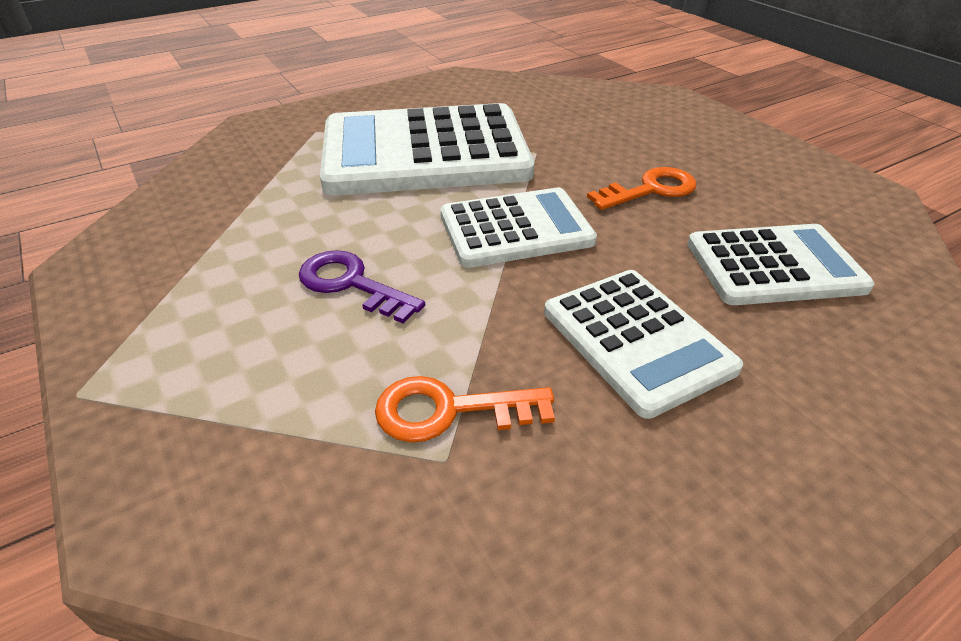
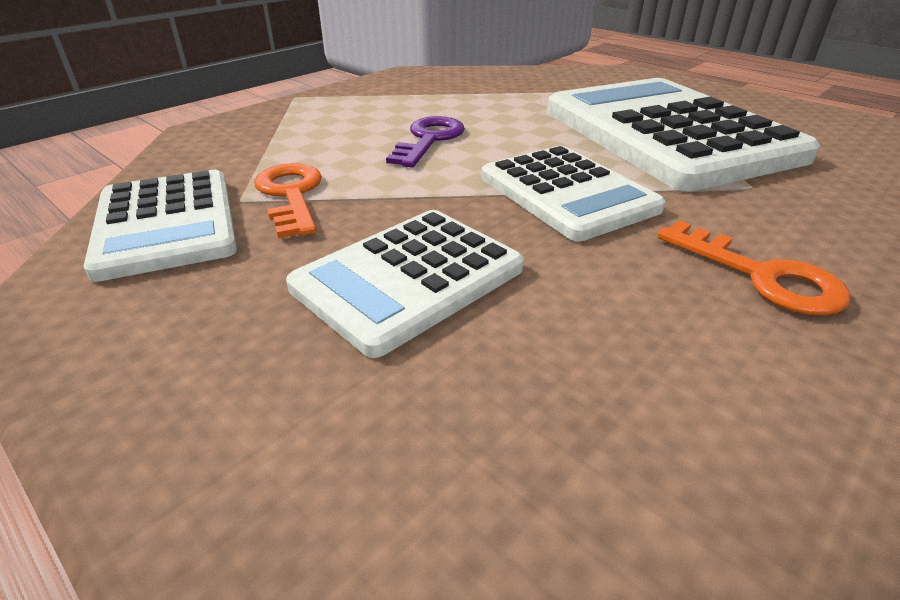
camera: 75 degrees right, 5 degrees down
(774, 266) = (651, 406): white calculator -> white calculator (167, 224)

